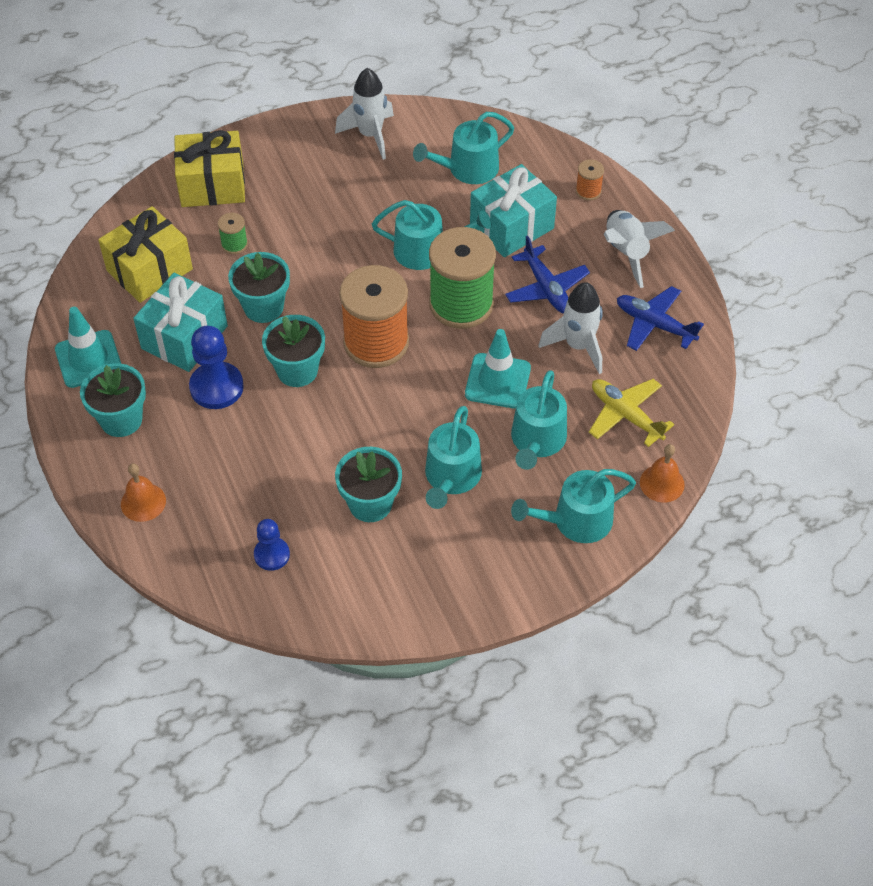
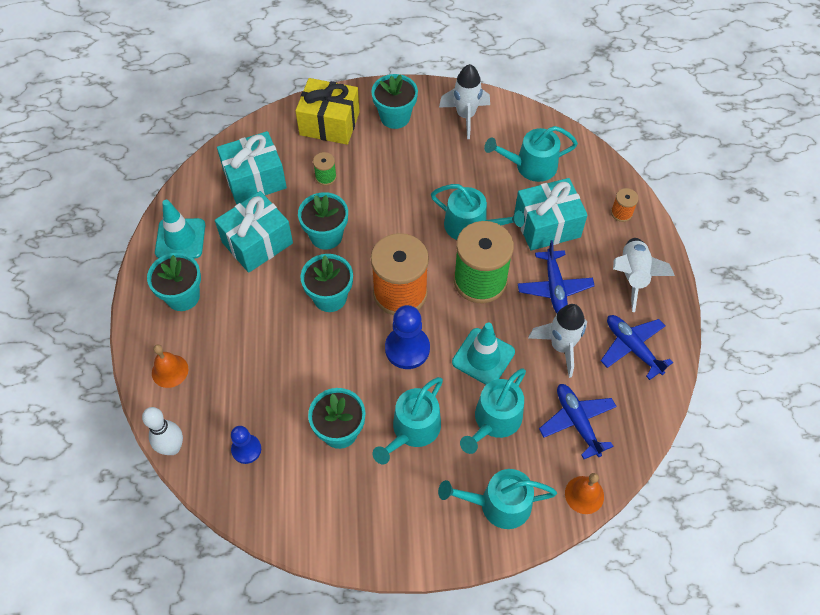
camera: 20 degrees right, 5 degrees up
(149, 270) = (255, 179): yellow gift -> turquoise gift
(184, 580) = (172, 448): none -> white bowling pin
(216, 387) = (264, 292): blue pawn -> blue pawn (407, 348)
(288, 157) = (395, 117): none -> turquoise flower pot
(625, 415) = (577, 422): yellow plane -> blue plane

